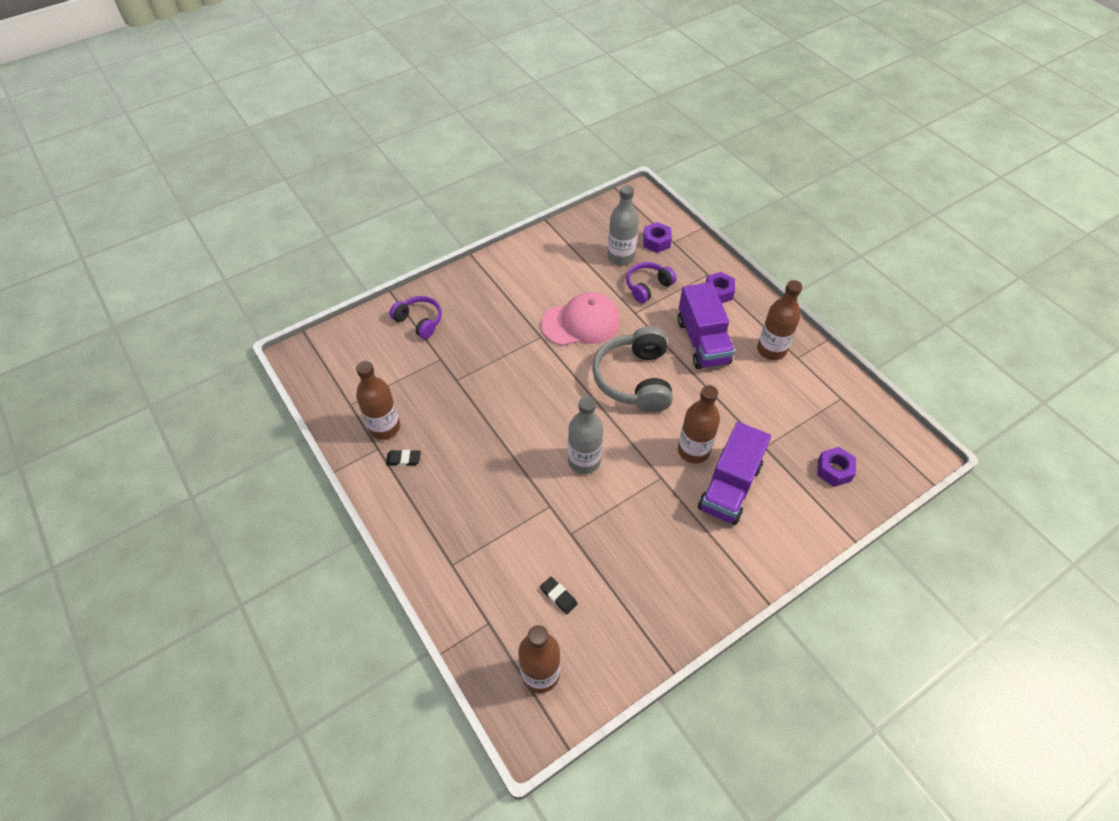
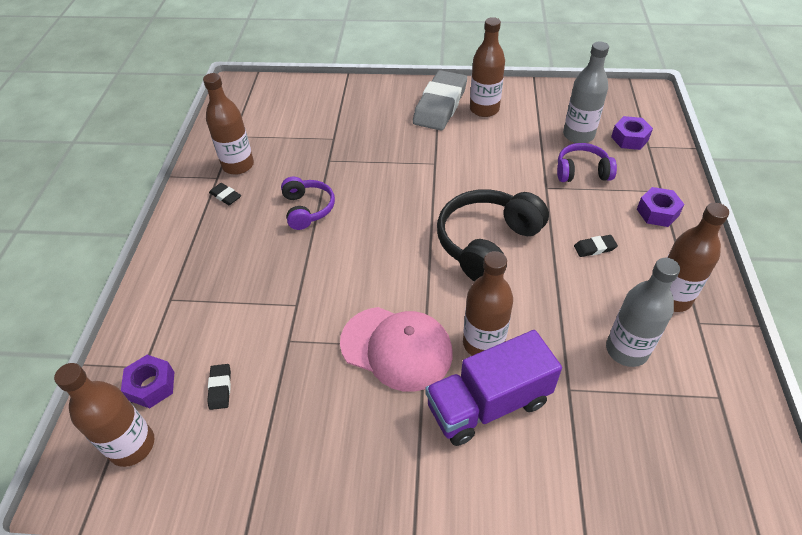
camera: 40 degrees right, 5 degrees down
(419, 321) = (346, 104): purple headphones -> purple headphones (307, 209)
(497, 283) = (440, 105): none -> grey eraser
(534, 269) = (484, 109): none -> brown bottle
(581, 322) = (483, 170): pink cap -> pink cap (396, 348)
(584, 461) = (366, 286): grey bottle -> grey bottle (626, 350)
(635, 379) = (487, 244): grey headphones -> black headphones
(702, 341) = (594, 248): purple truck -> black eraser
(834, 470) = (636, 471): purple nut -> purple nut (151, 386)

